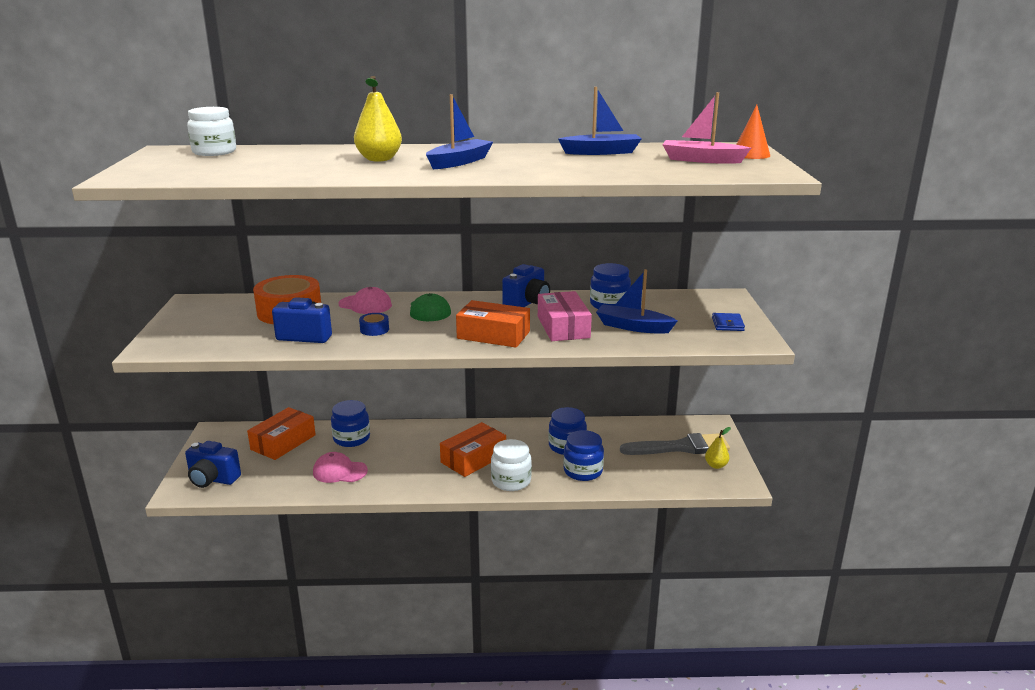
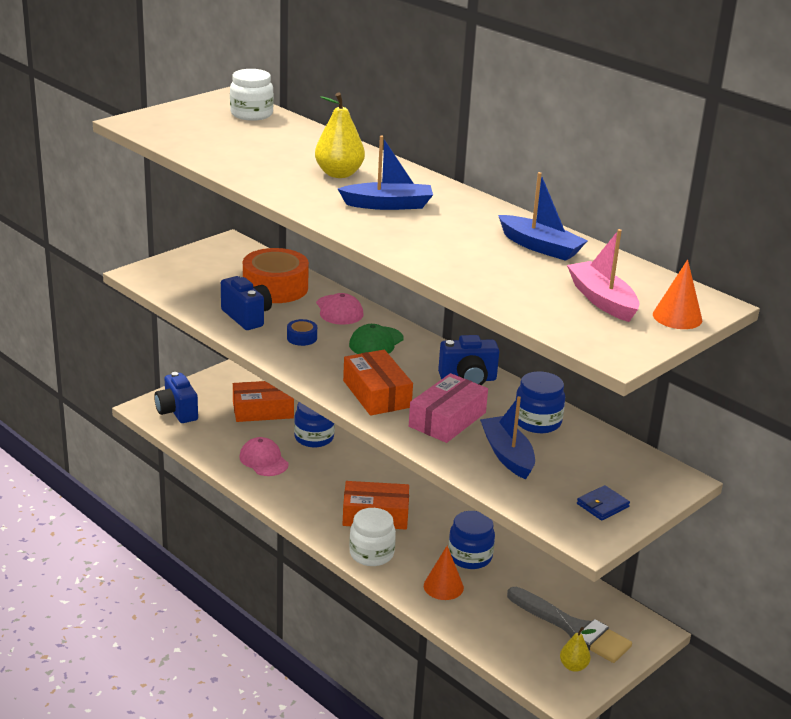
camera: 45 degrees right, 5 degrees up
(583, 471) = (443, 586): blue jar -> orange cone

